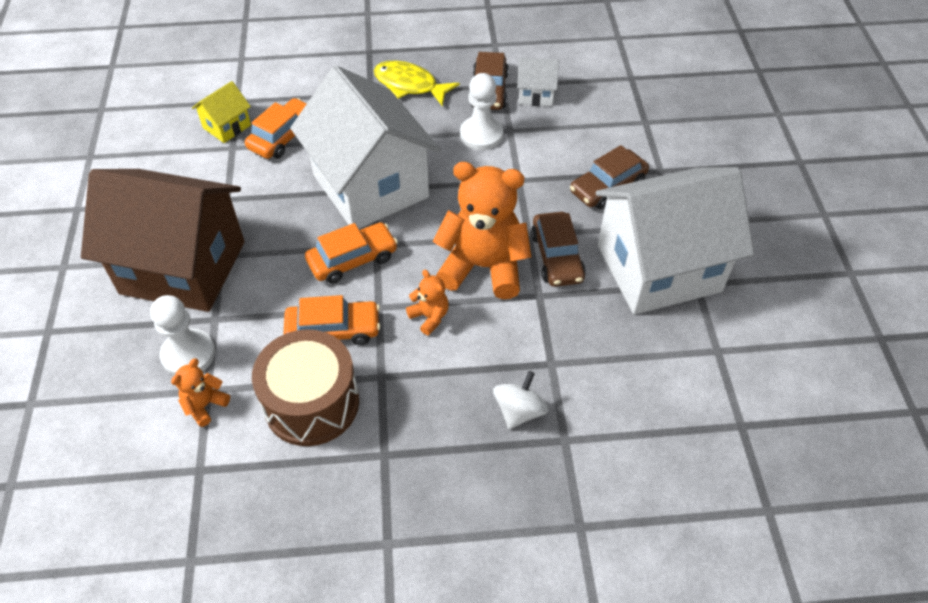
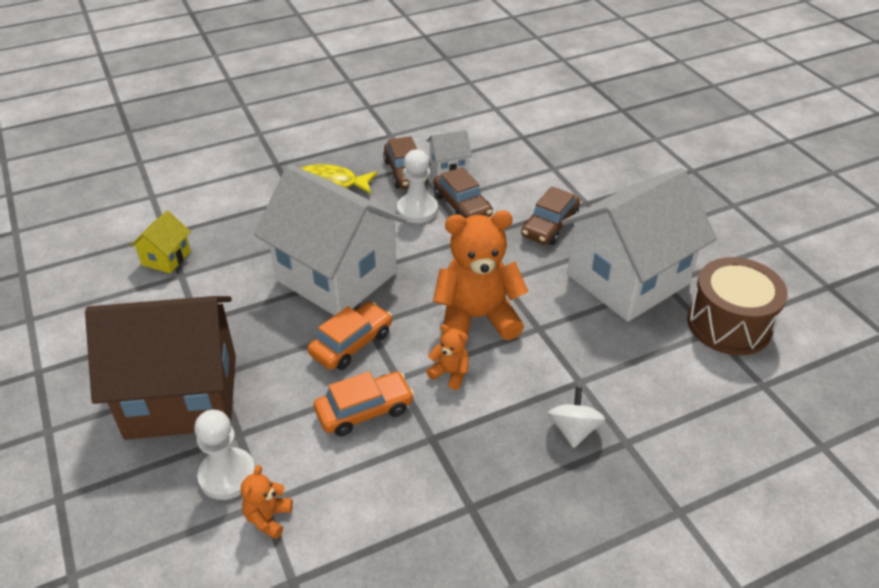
camera: 20 degrees left, 10 degrees down
(283, 136) = (229, 254): orange car -> none
(311, 403) = (376, 482): brown drum -> brown drum (729, 324)
(557, 257) = (537, 293): brown car -> brown car (462, 205)

